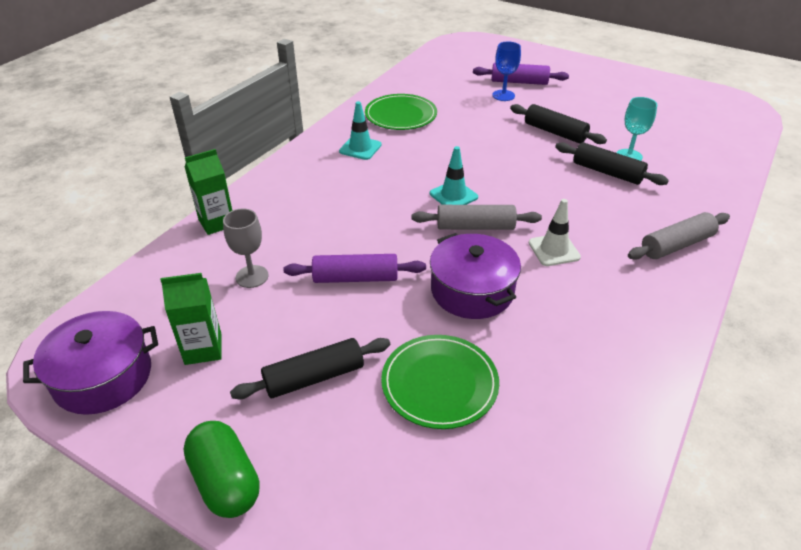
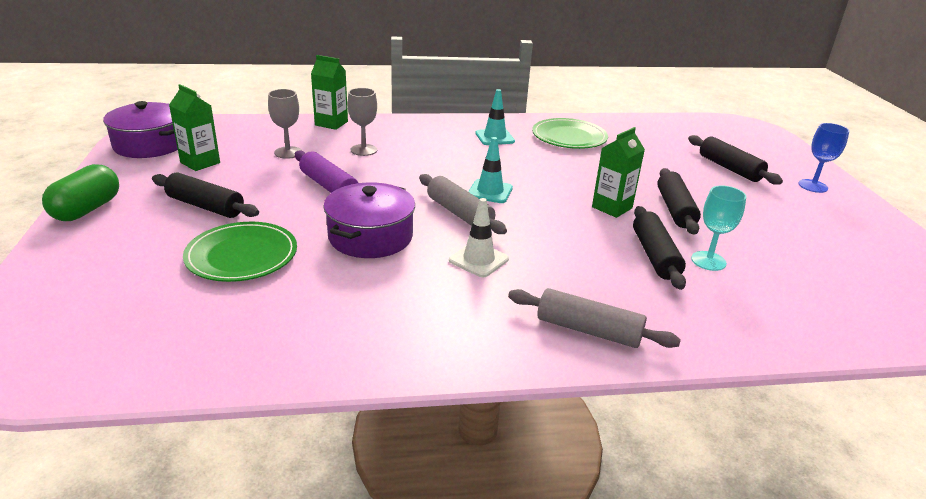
camera: 50 degrees right, 10 degrees down
(302, 227) = (363, 150): none -> grey goblet
(503, 95) = (689, 168): blue goblet -> blue goblet (813, 186)
(519, 82) = (730, 168): purple rolling pin -> black rolling pin
(529, 155) = (612, 207): none -> green carton

